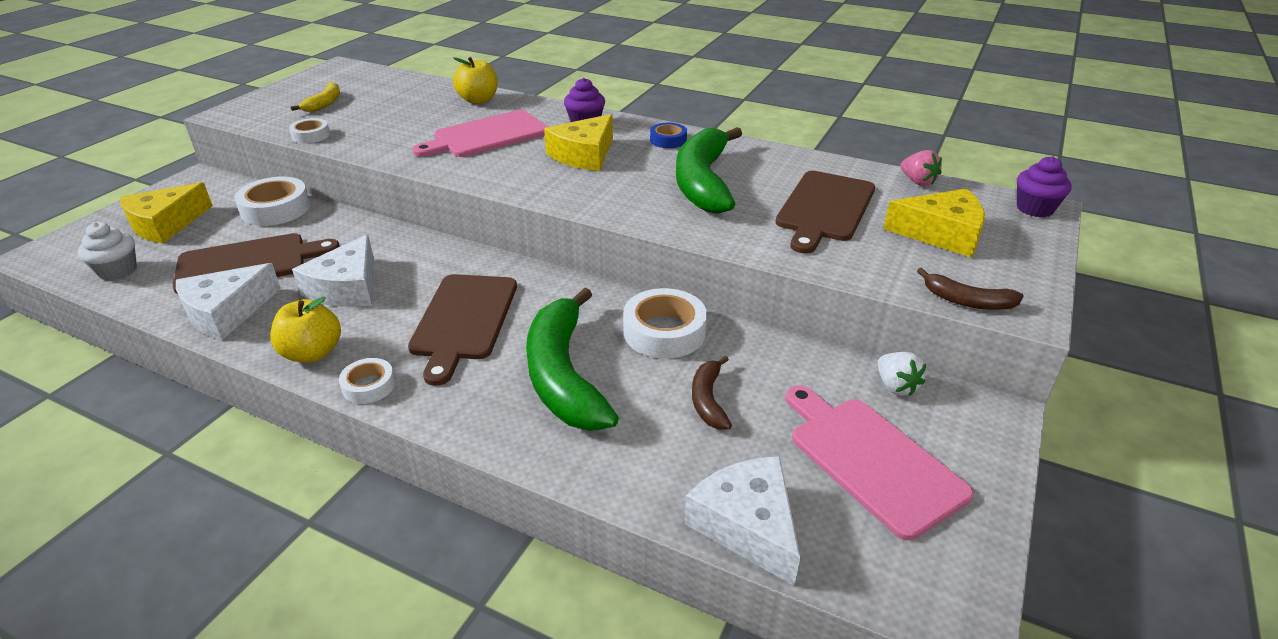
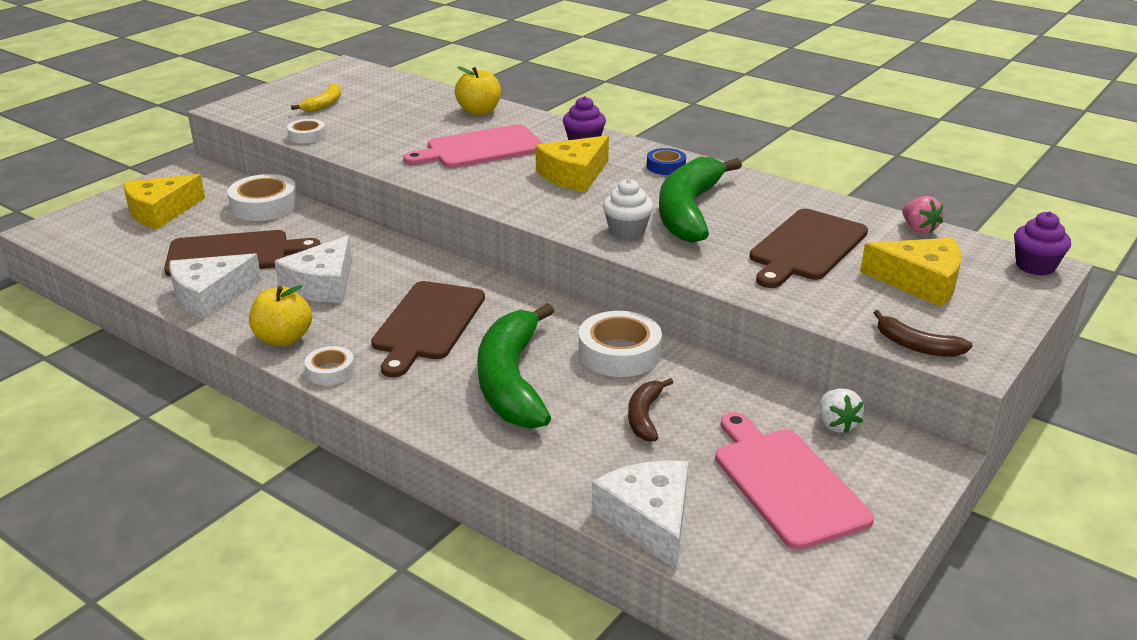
camera: 10 degrees right, 5 degrees down
(118, 271) = (115, 250): white cupcake -> white cupcake (627, 231)

